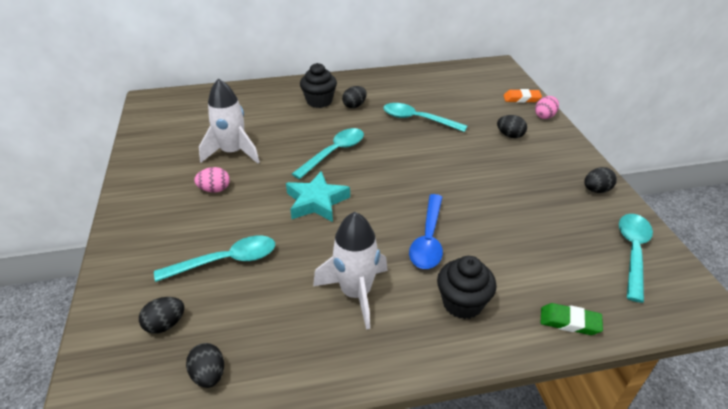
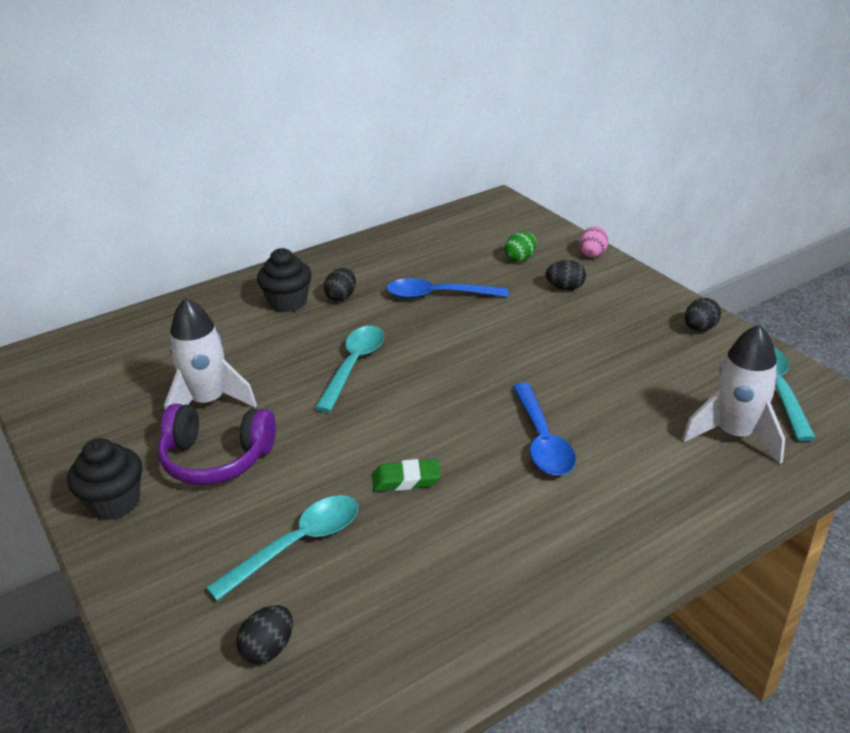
camera: 20 degrees left, 5 degrees down
(209, 375) = (371, 687): black egg -> none
(215, 189) = (216, 458): pink egg -> purple headphones
(316, 202) = (371, 435): turquoise star -> none
(356, 293) = (494, 530): white rocket -> white rocket (735, 435)
(418, 120) = (438, 295): turquoise spoon -> blue spoon
(462, 303) = (626, 501): black cupcake -> black cupcake (114, 502)
(490, 108) = (520, 259): none -> green egg
(521, 99) = (552, 238): orange eraser -> none
(569, 322) = (752, 484): green eraser -> green eraser (406, 480)

